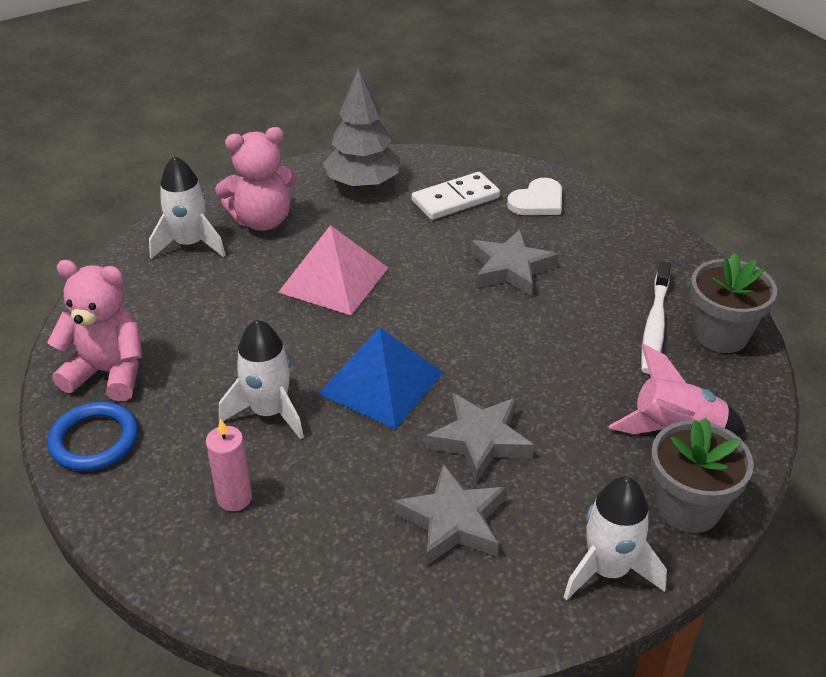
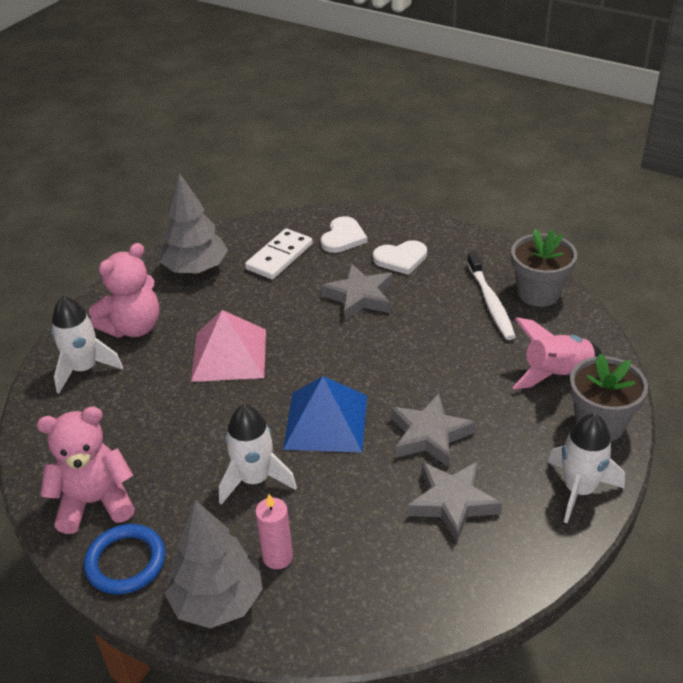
camera: 25 degrees left, 0 degrees up
(148, 514) = (217, 600): none -> grey tree
(585, 244) = (401, 259): none -> white heart

